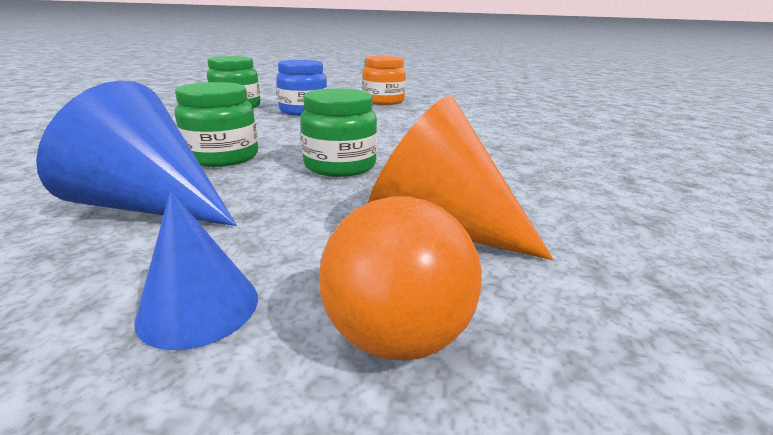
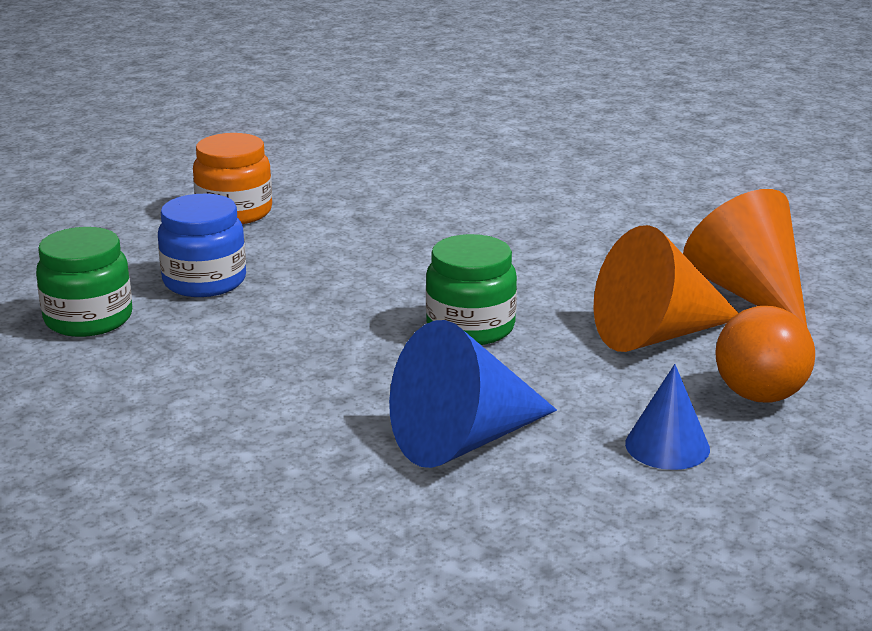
camera: 50 degrees left, 0 degrees up
(223, 156) = (352, 380): green jar -> none
(607, 246) = (748, 293): none -> orange cone

